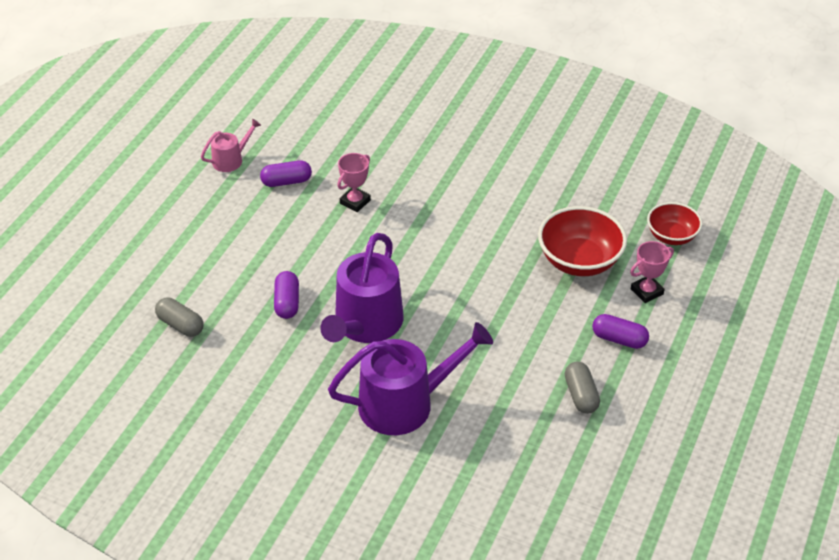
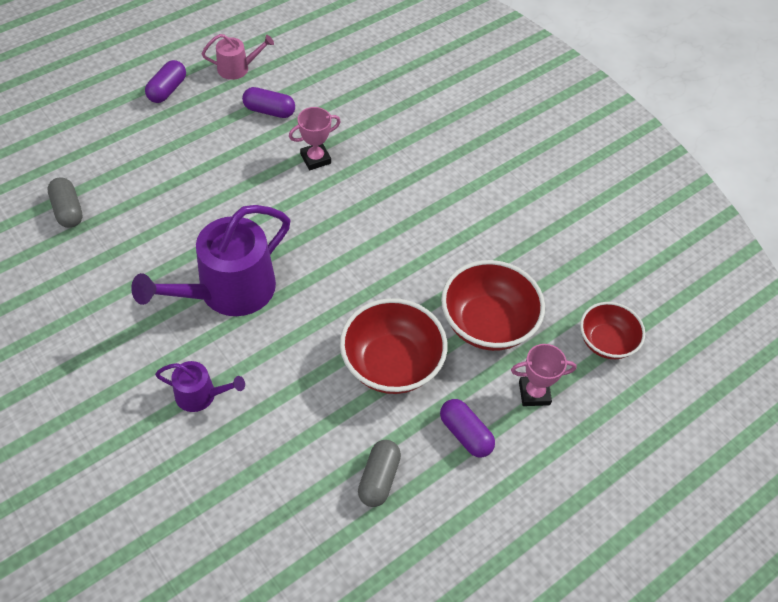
camera: 25 degrees right, 10 degrees up
(287, 302) = (176, 233): purple capsule -> purple capsule (167, 90)
(405, 403) = (200, 395): purple watering can -> purple watering can, size x0.49
(531, 318) = (391, 364): none -> red bowl

